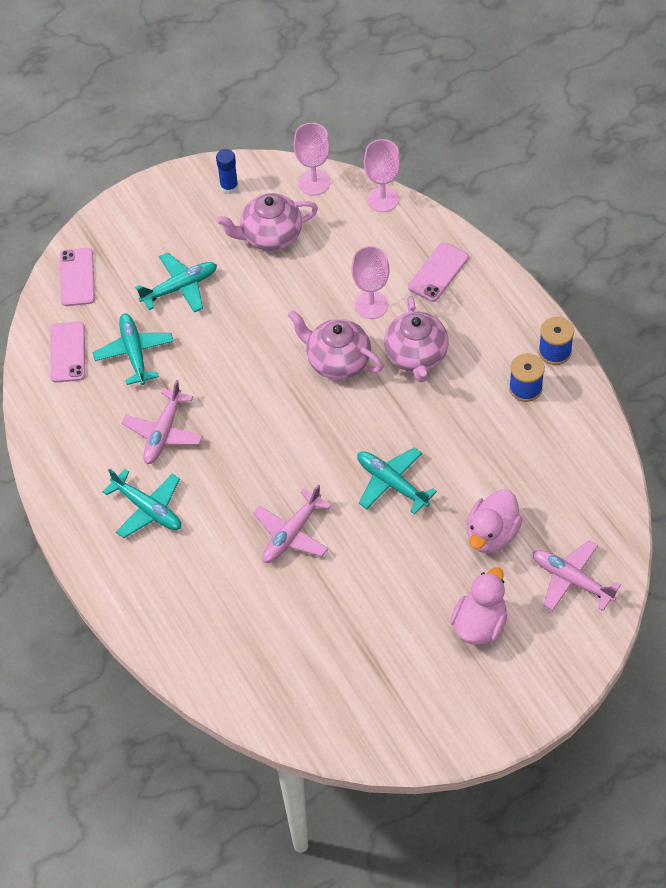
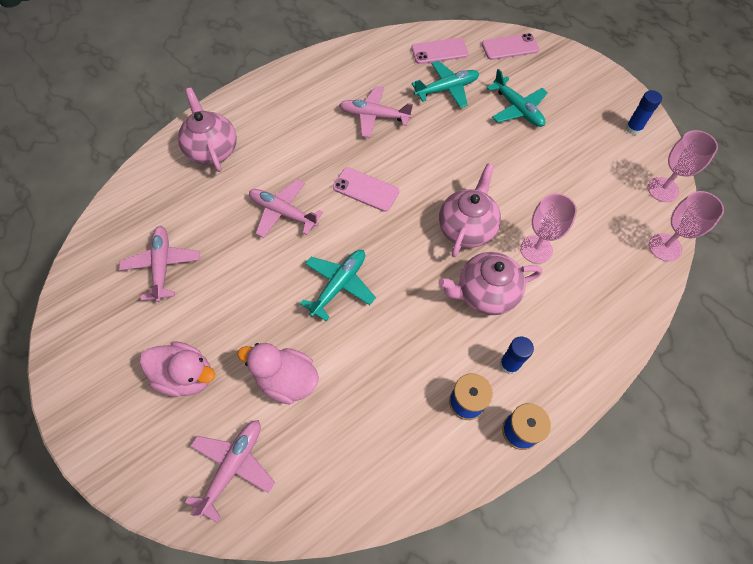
camera: 80 degrees right, 5 degrees up
(148, 509) = (303, 115): turquoise plane -> none
(270, 236) = (590, 163): pink teapot -> pink teapot (212, 150)
(346, 655) = (162, 266): none -> pink plane
(438, 272) = (591, 304): pink phone -> pink phone (366, 189)
(492, 349) = (509, 364): none -> blue glue stick

